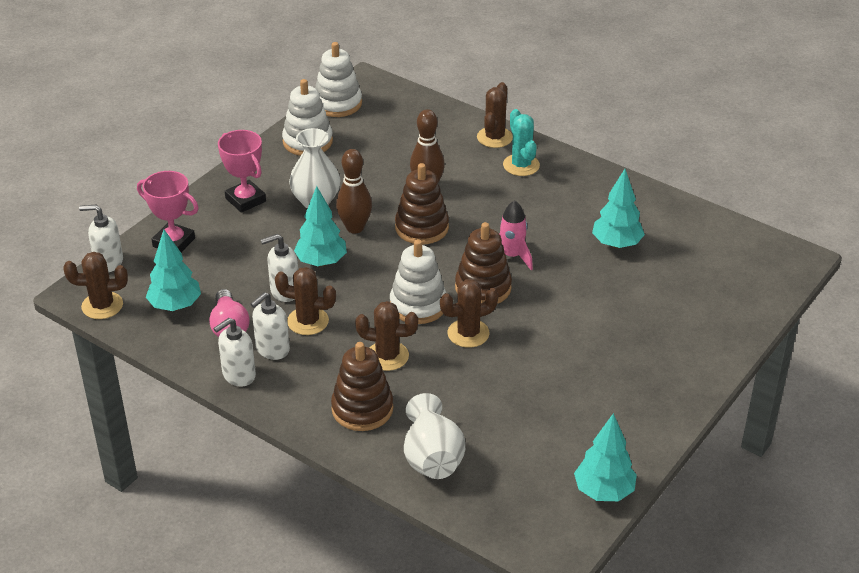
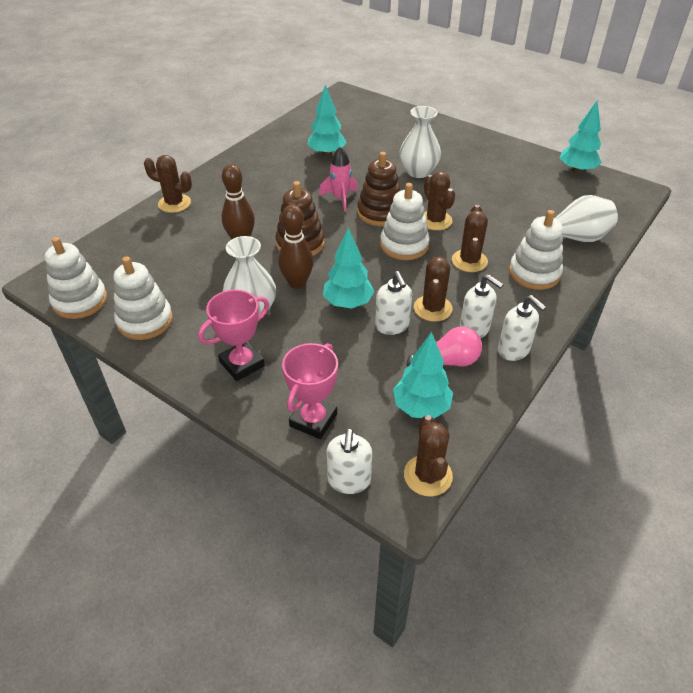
camera: 90 degrees left, 5 degrees up
(362, 409) = (534, 273): brown stacking toy -> white stacking toy
(521, 165) = (219, 191): turquoise cactus -> none
(581, 325) = (418, 172): none -> white vase

